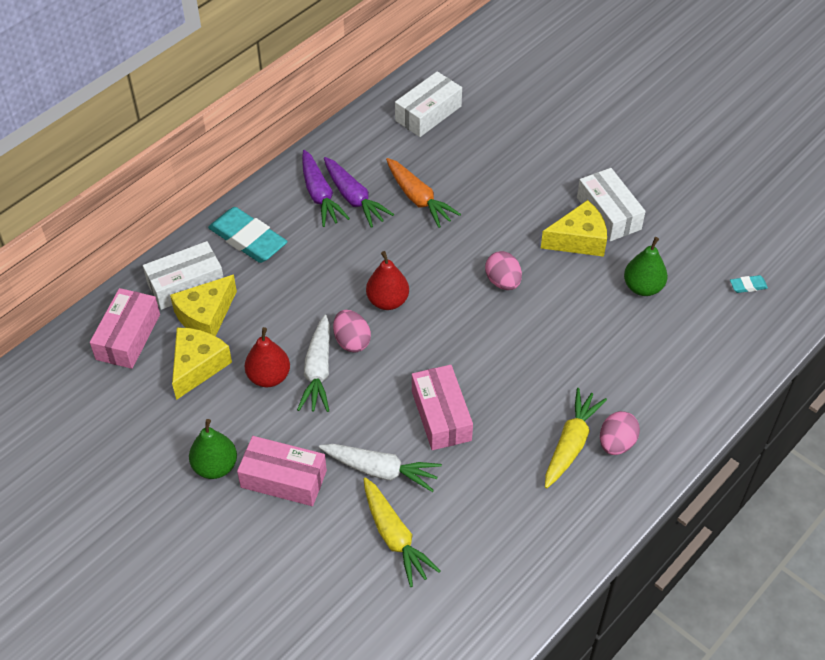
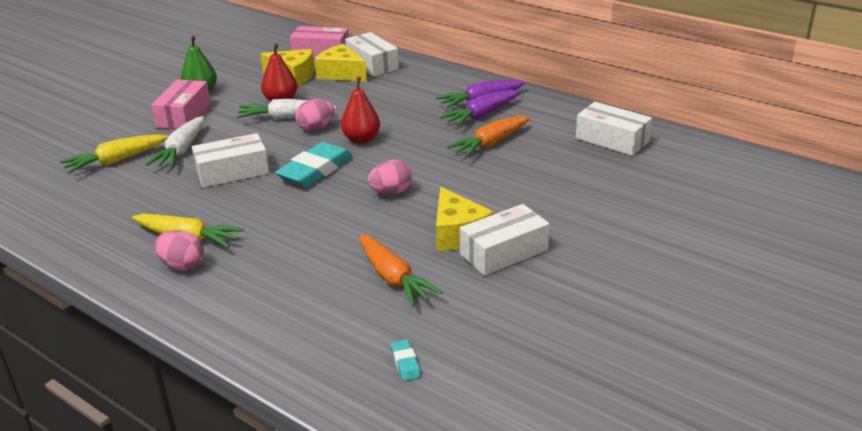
camera: 85 degrees right, 20 degrees down
(248, 239) = (422, 79): turquoise eraser -> turquoise eraser (315, 170)
(441, 415) = (232, 172): pink box -> white box
(643, 287) = (393, 278): green pear -> orange carrot

